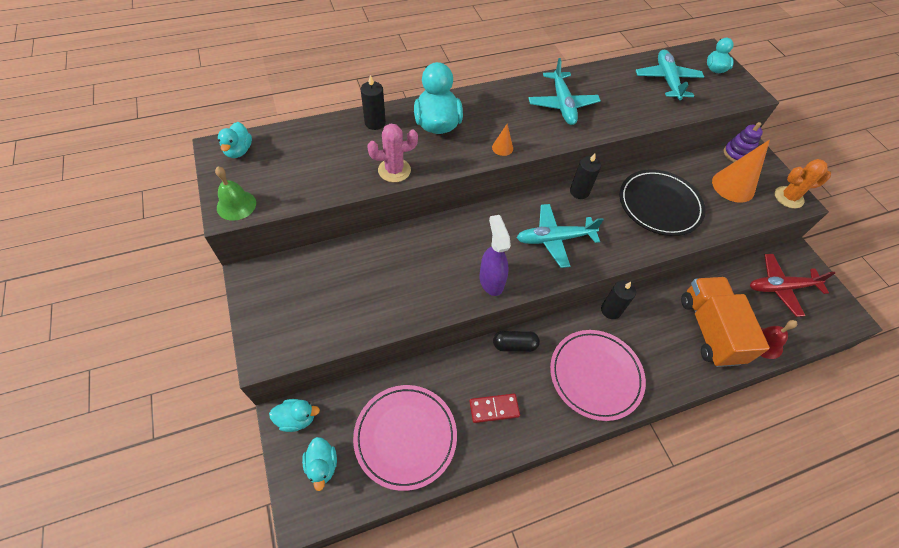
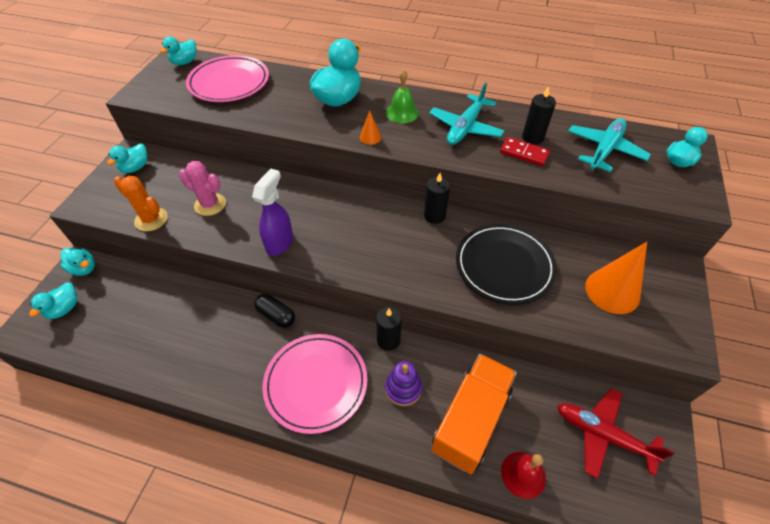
camera: 40 degrees right, 5 degrees down
(236, 205) = (143, 93): green bell -> green bell (402, 113)
(275, 288) = (135, 168): none -> turquoise duck
(375, 123) = (293, 80): black candle -> black candle (532, 138)
(394, 170) = (267, 117): pink cactus -> pink cactus (210, 204)
(405, 437) = (130, 327): pink plate -> pink plate (229, 83)
(494, 408) = (209, 351): red domino -> red domino (524, 153)
(554, 239) = (368, 241): turquoise plane -> none
(737, 154) = (652, 264): purple stacking toy -> purple stacking toy (403, 388)
(788, 197) = (675, 337): orange cactus -> orange cactus (151, 219)

